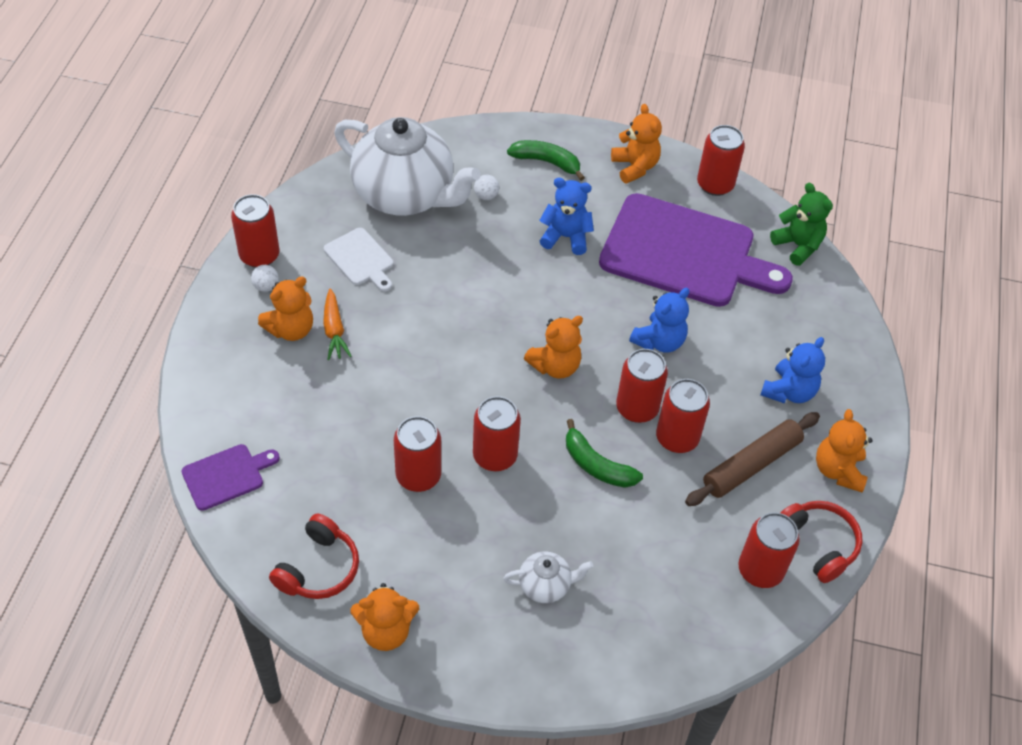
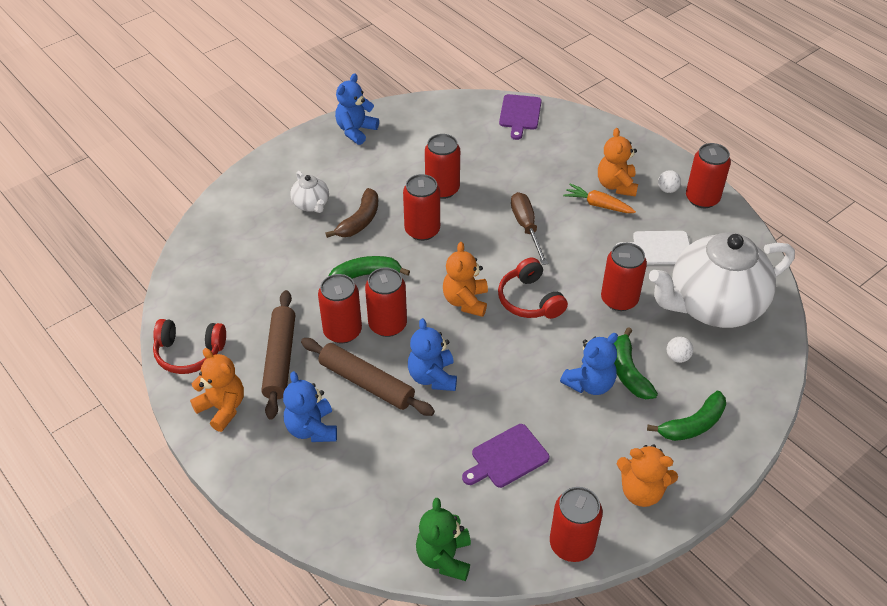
camera: 130 degrees right, 5 degrees down
(318, 568) = (421, 123): red headphones -> red headphones (530, 300)
(386, 631) = (356, 131): orange teddy bear -> blue teddy bear
(416, 371) = (526, 227): none -> brown screwdriver
(529, 521) = (359, 221): none -> brown banana
(530, 219) = (628, 372): none -> green banana
(545, 585) = (311, 205): white teapot -> white teapot turned 60 degrees counterclockwise
(684, 253) = (507, 457): purple cutting board -> purple cutting board, size x0.44
(710, 383) = (366, 383): none -> brown rolling pin
(760, 570) = (208, 309): red can -> red can (619, 299)
(798, 245) = (444, 557): green teddy bear -> green teddy bear turned 90 degrees clockwise

